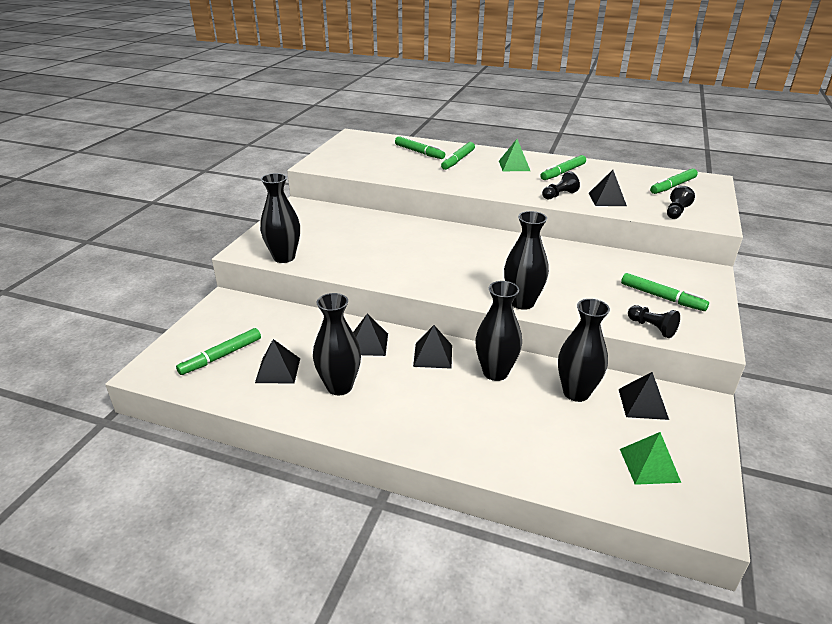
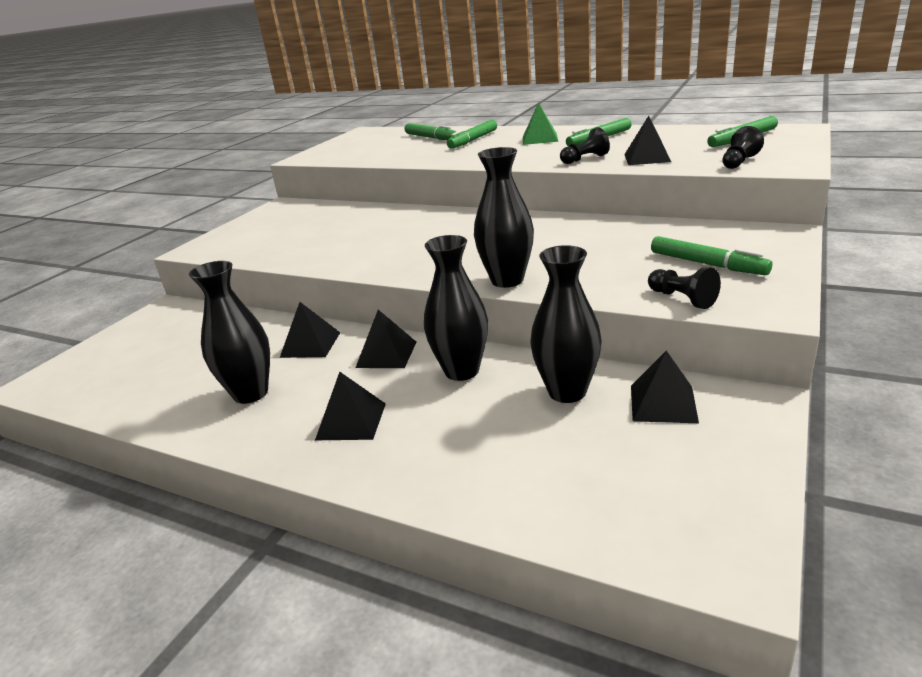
camera: 10 degrees right, 5 degrees down
(221, 356) = (127, 365): green marker -> none
(278, 370) = (185, 377): black pyramid -> black pyramid (351, 421)
(284, 257) = (235, 252): black vase -> none
(649, 465) = (652, 486): green pyramid -> none

